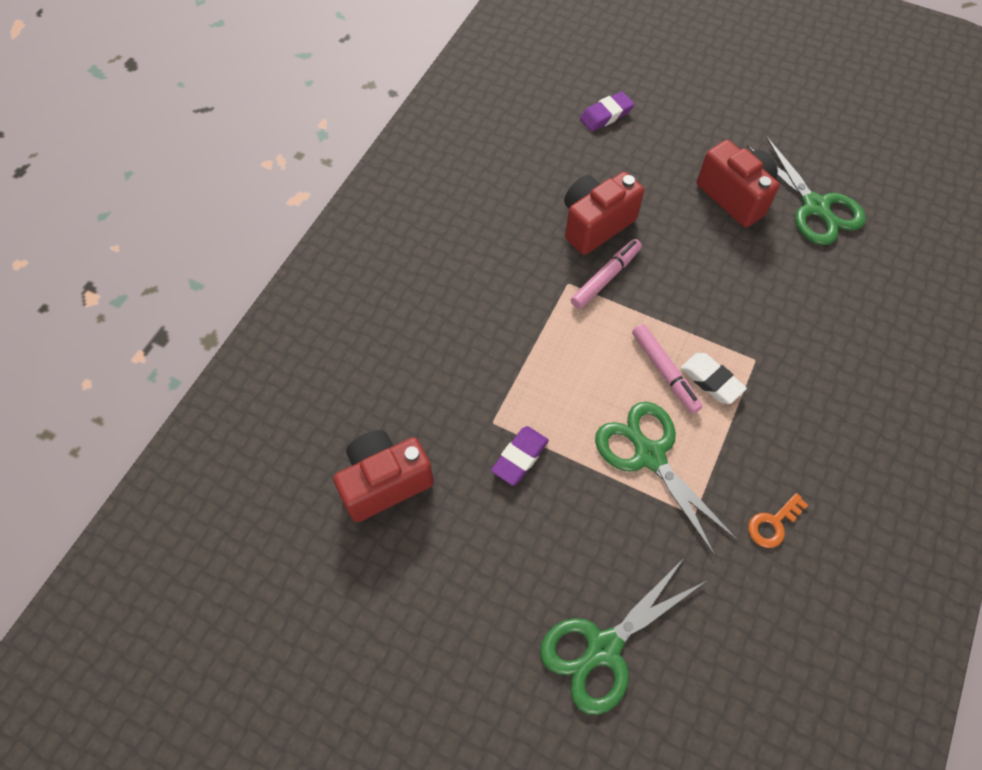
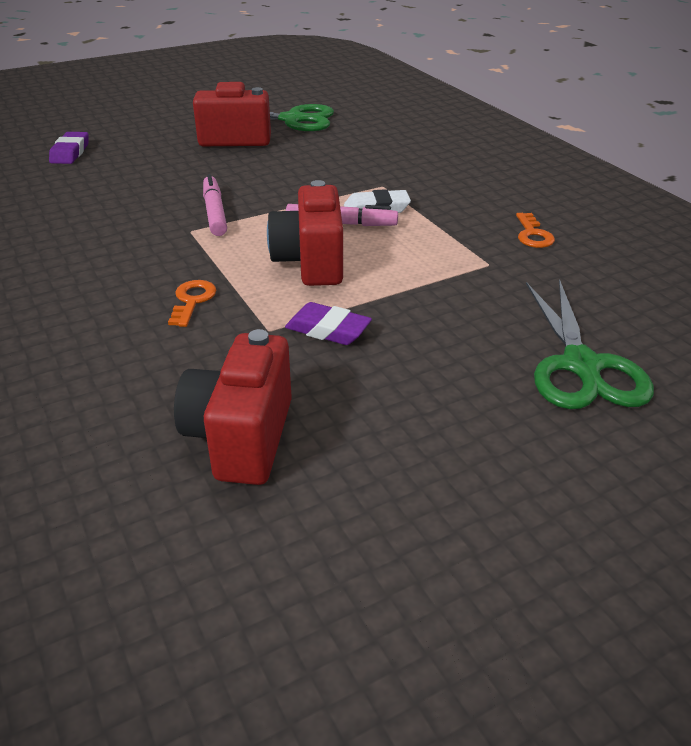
camera: 55 degrees left, 25 degrees down
(488, 353) = (192, 300): none -> orange key
(520, 457) = (328, 330): purple eraser -> purple eraser turned 45 degrees counterclockwise
(595, 224) = (158, 196): red camera -> red camera (310, 263)
(649, 455) = (410, 261): green scissors -> none

